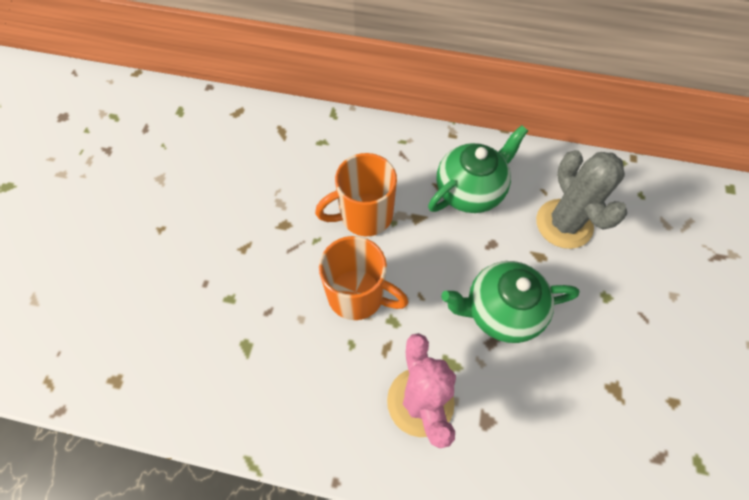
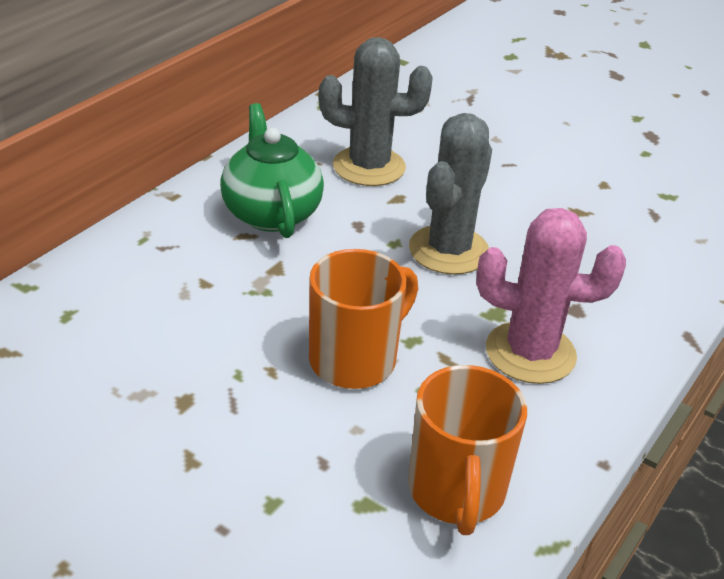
camera: 70 degrees left, 25 degrees down
(364, 215) = (234, 314): orange mug -> orange mug (456, 492)
(501, 311) = (448, 250): green teapot -> grey cactus

